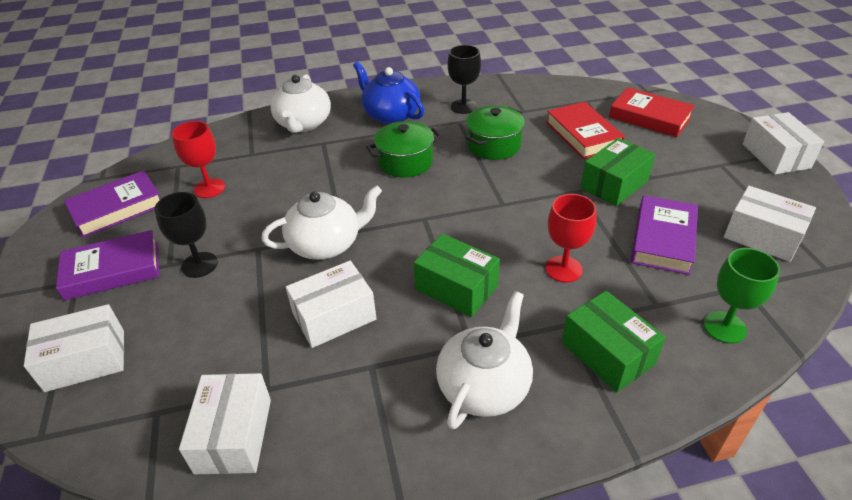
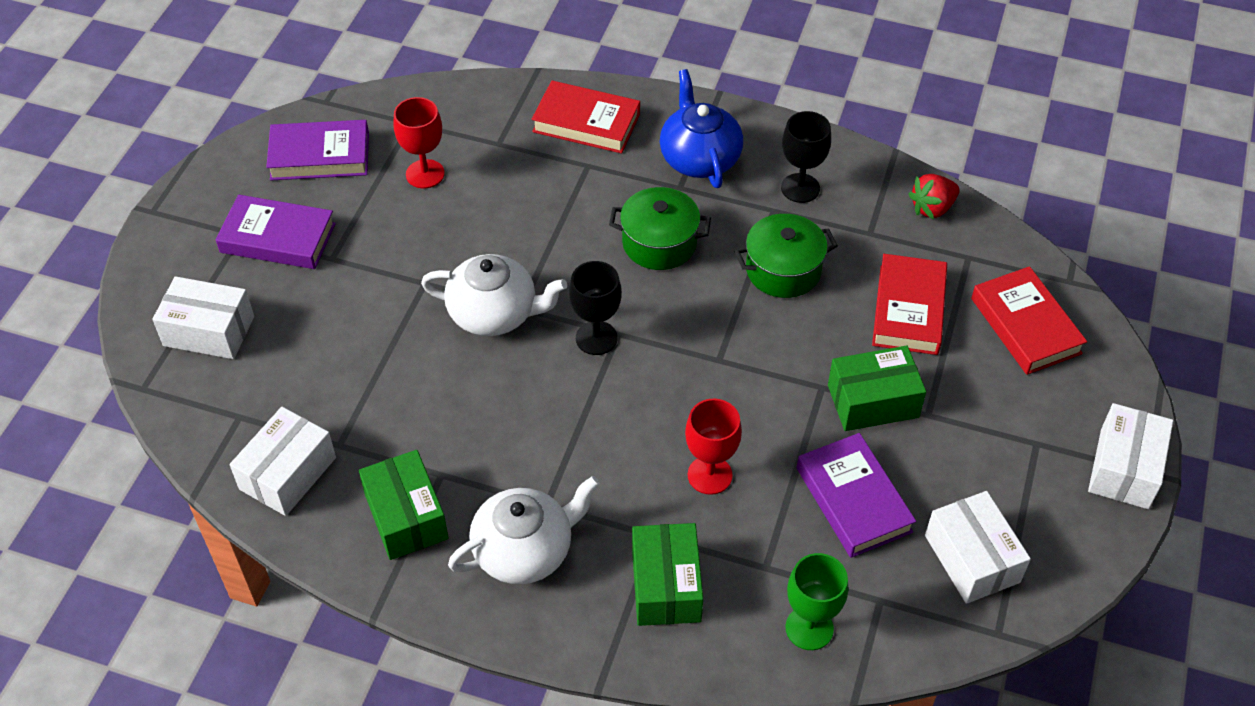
camera: 30 degrees right, 10 degrees up
(199, 265) = (359, 274): black goblet -> black goblet (596, 338)
(303, 124) = (586, 123): white teapot -> red book
(334, 316) = (444, 403): white box -> none
(456, 288) = (583, 436): green box -> green box (406, 516)
(544, 89) = (932, 208): none -> red strawberry
(663, 239) = (853, 500): purple book -> purple book turned 75 degrees counterclockwise

